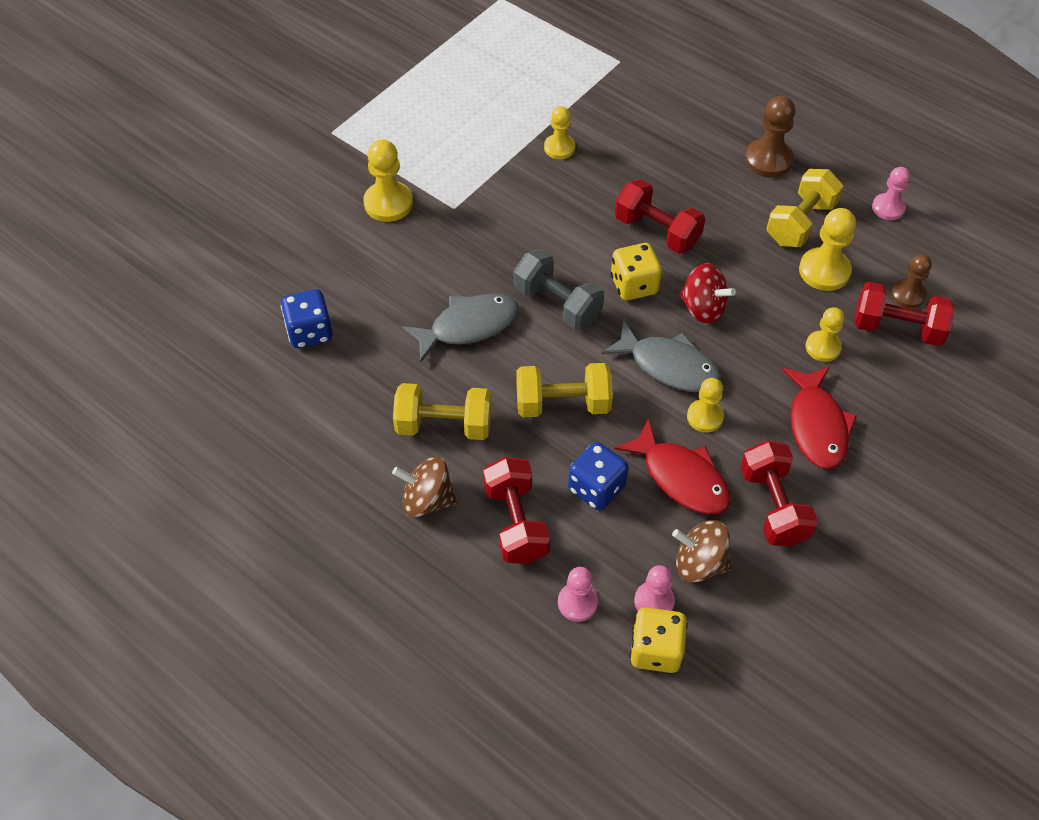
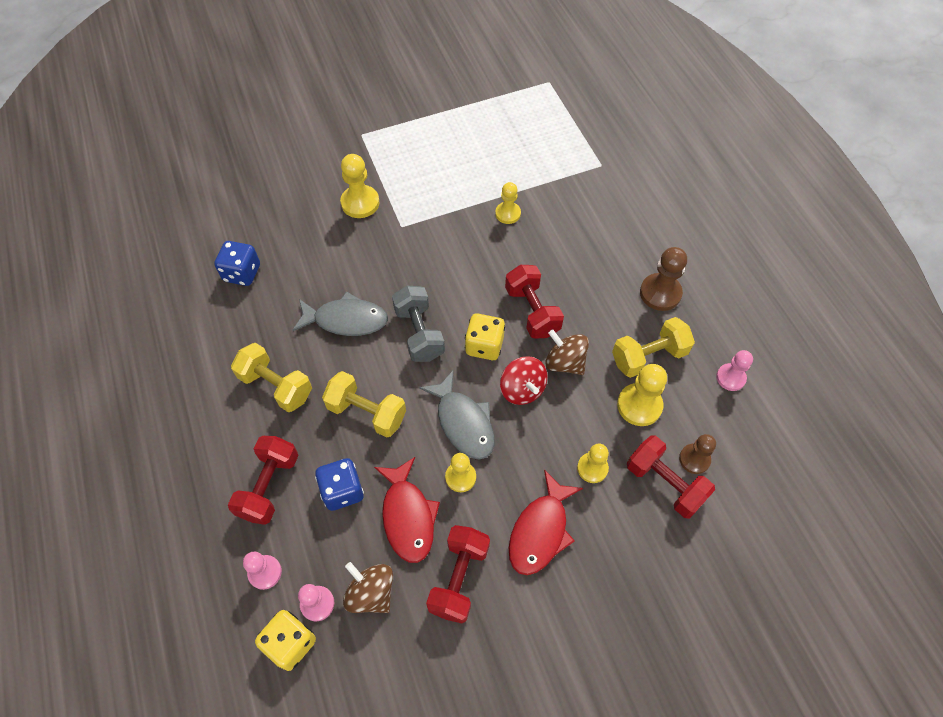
camera: 30 degrees right, 5 degrees up
(427, 500) = (225, 436): brown spinning top -> brown spinning top (565, 362)

